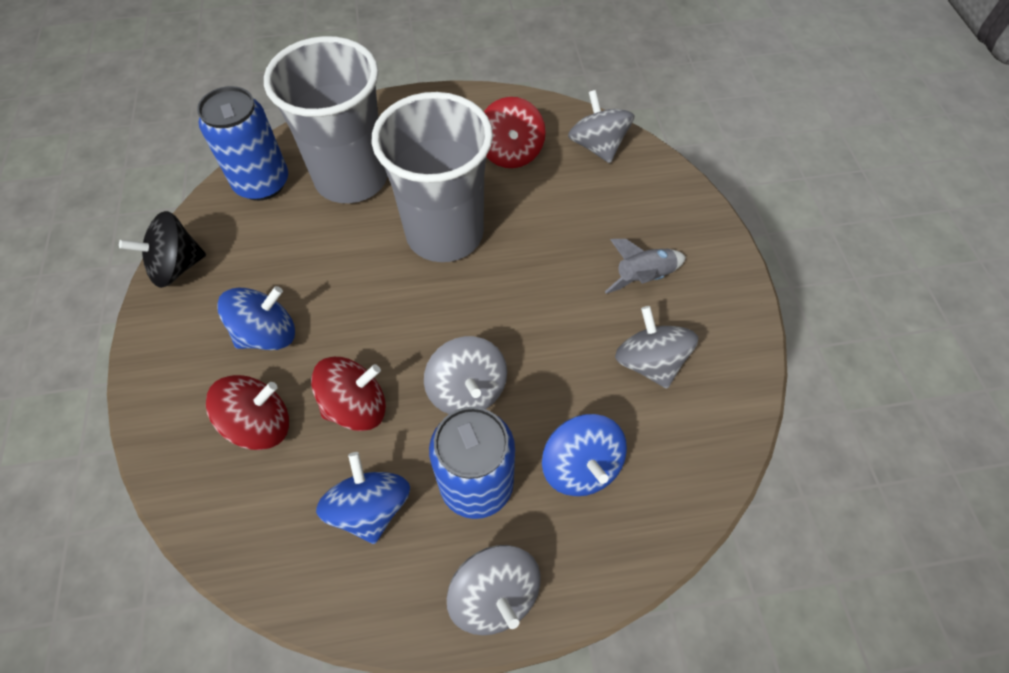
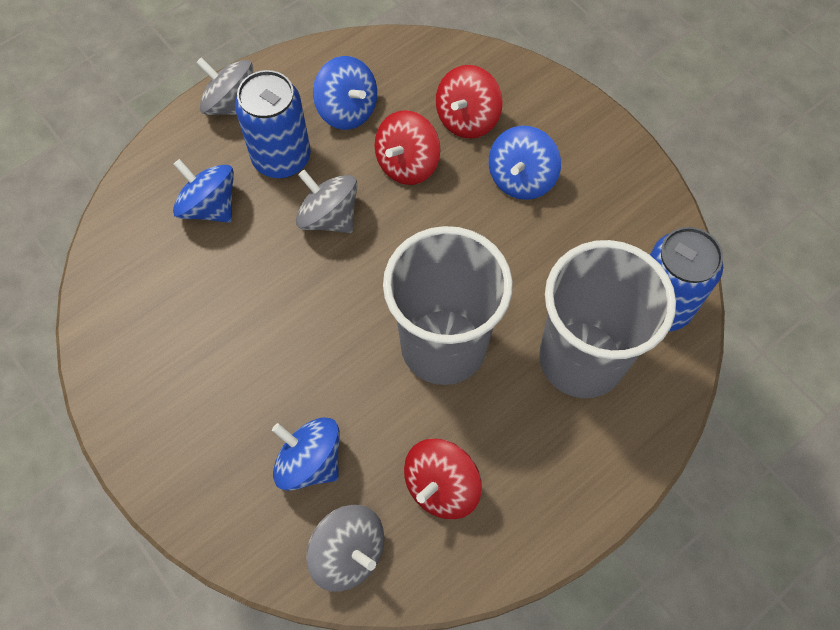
camera: 150 degrees right, 5 degrees up
(177, 266) = (648, 191): black spinning top -> none
(511, 152) = (441, 486): red spinning top -> red spinning top turned 105 degrees counterclockwise
(596, 206) = (310, 461): none -> blue spinning top
(643, 277) = (224, 400): grey rocket -> none
(649, 362) = (186, 316): grey spinning top -> none

